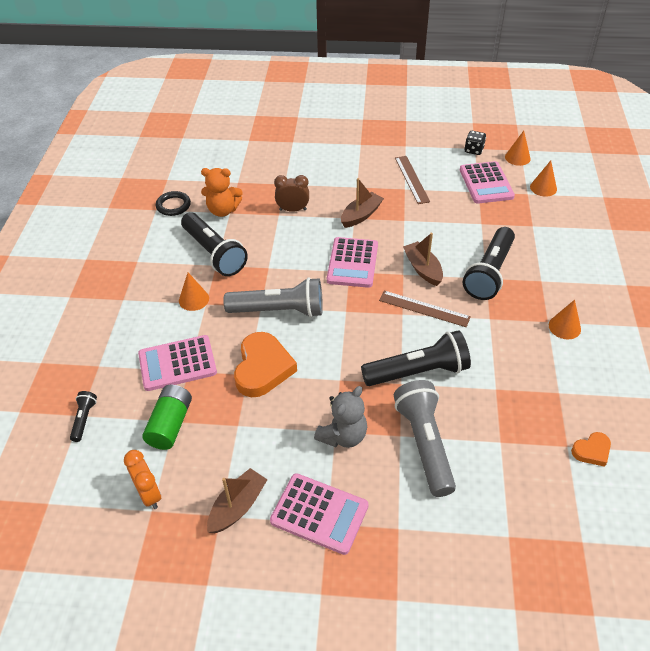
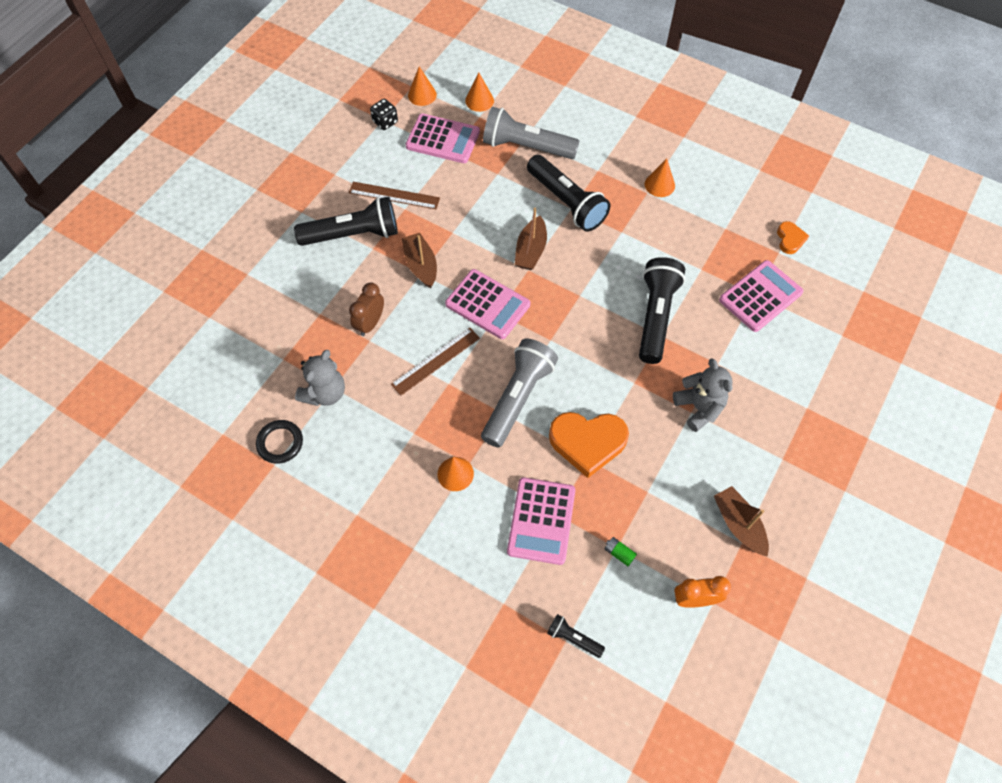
camera: 65 degrees left, 15 degrees up
(170, 424) = (619, 553): green battery -> green battery, size x0.46
(214, 253) = (393, 428): black flashlight -> black flashlight (353, 234)
(223, 210) = (325, 393): orange teddy bear -> grey teddy bear
(263, 368) = (587, 443): orange heart -> orange heart turned 150 degrees clockwise
(319, 513) = (771, 460): pink calculator -> pink calculator (760, 296)
(423, 269) = (531, 250): brown boat -> brown boat turned 75 degrees counterclockwise
(424, 308) = (582, 275): brown ruler -> brown ruler (435, 361)
(424, 444) = (734, 349): grey flashlight -> grey flashlight (526, 147)

